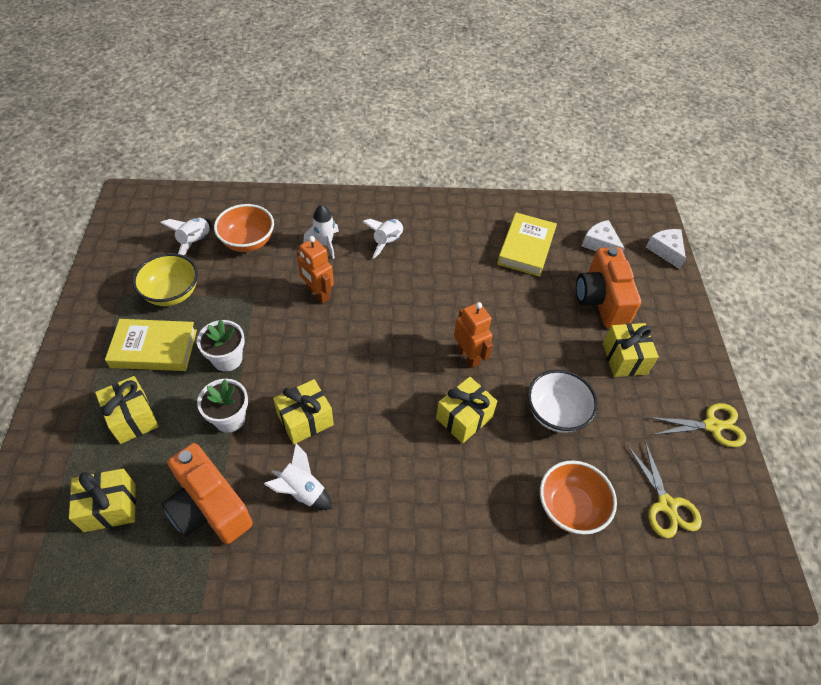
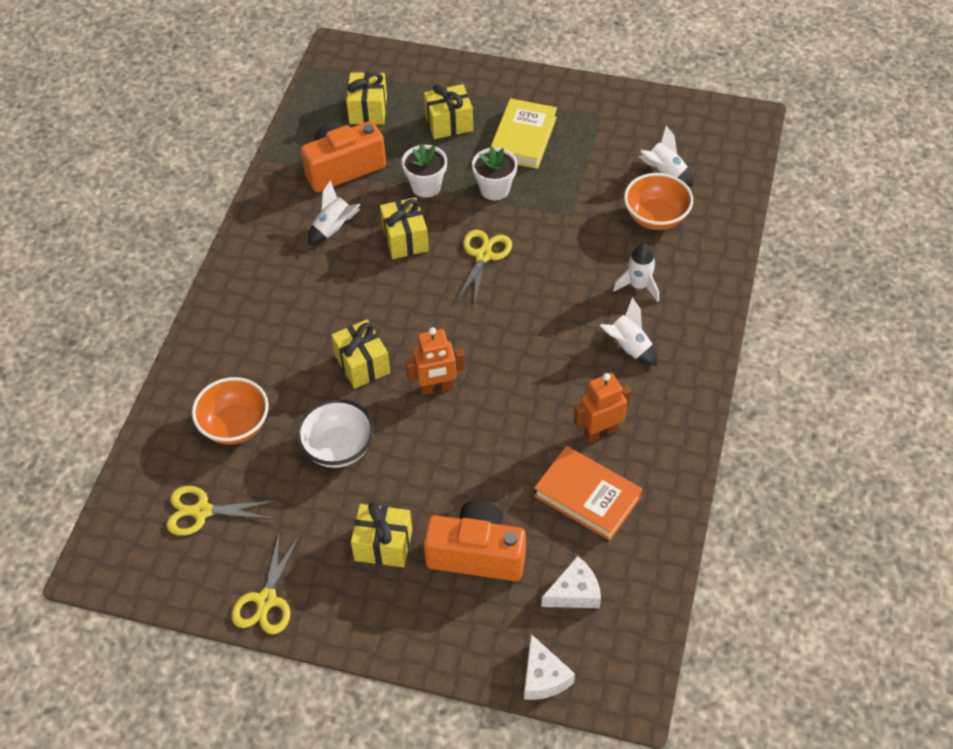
camera: 110 degrees right, 0 degrees up
(172, 293) = (592, 152): yellow bowl -> none
(313, 351) = (483, 255): none -> yellow scissors
(318, 293) = (562, 269): orange robot -> orange robot (600, 432)
(526, 248) = (587, 496): yellow book -> orange book
(666, 250) = (543, 677): white cheese -> white cheese turned 75 degrees clockwise

